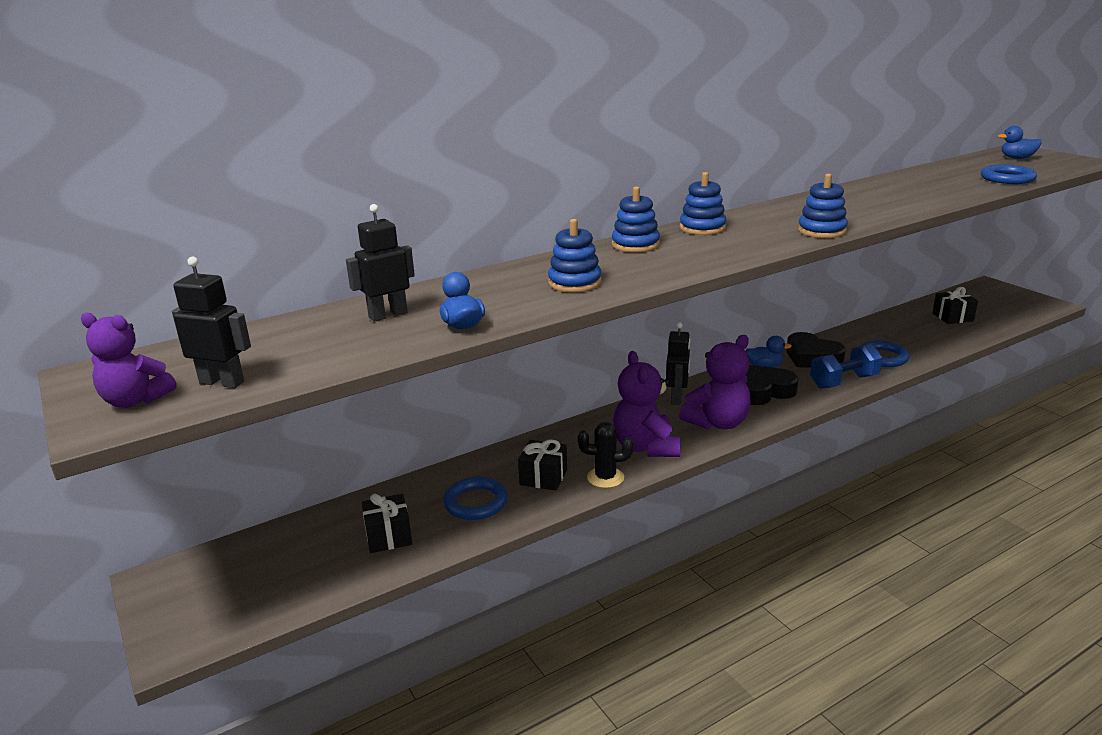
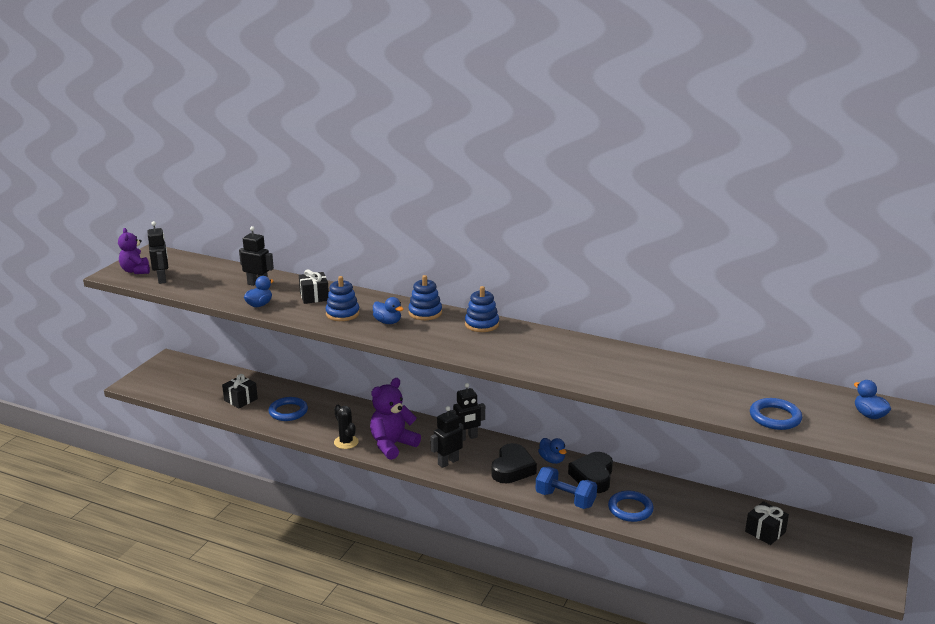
camera: 55 degrees right, 0 degrees up
(543, 477) = (329, 423): black gift -> black gift (314, 296)
(635, 265) = (387, 322): none -> blue duck
(717, 423) = (448, 462): purple teddy bear -> black robot
(764, 391) = (512, 469): black heart -> black heart turned 75 degrees clockwise
(822, 231) = (519, 364): blue stacking toy -> none

